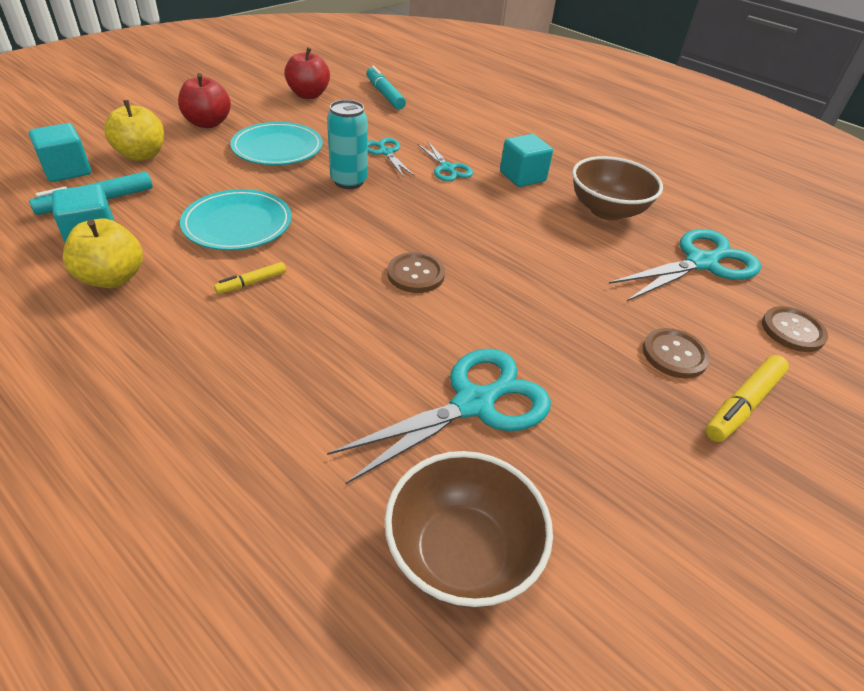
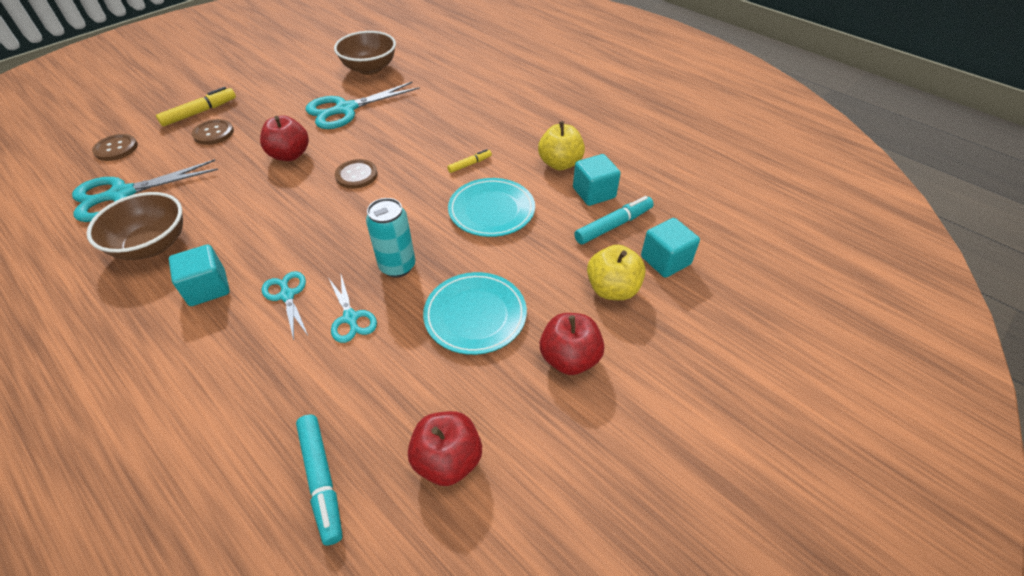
camera: 175 degrees left, 5 degrees up
(525, 309) = (290, 155): none -> red apple

